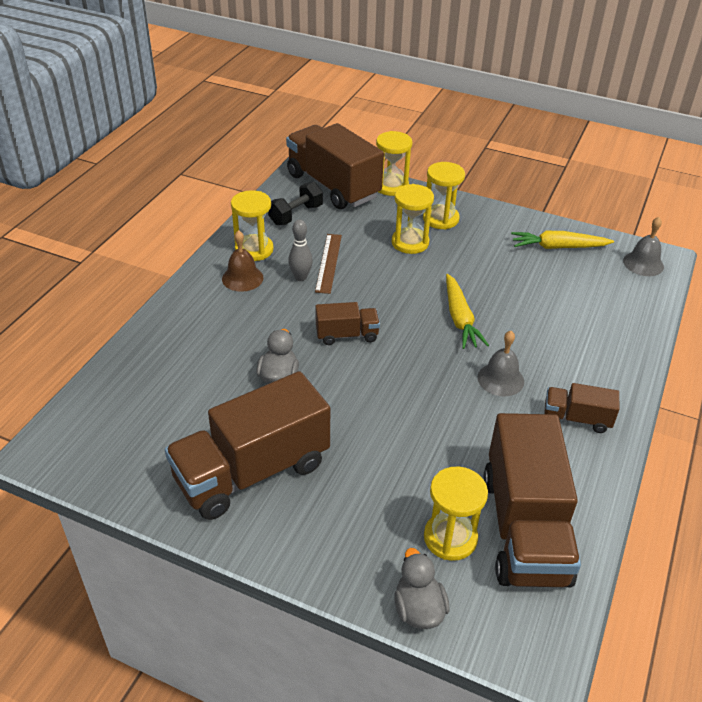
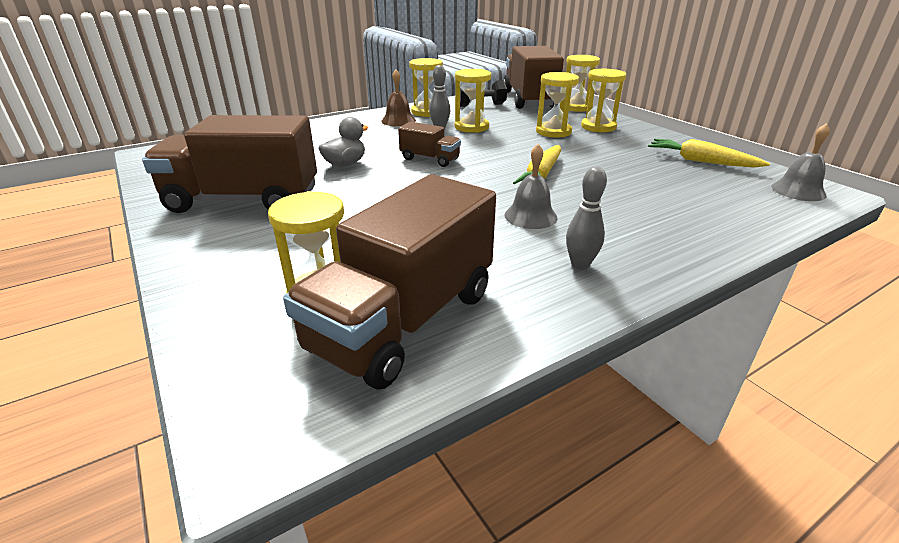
camera: 35 degrees right, 10 degrees down
(328, 263) = (471, 127): brown ruler -> yellow hourglass
(418, 609) = (209, 331): grey duck -> none
(576, 418) = (580, 265): brown truck -> grey bowling pin

